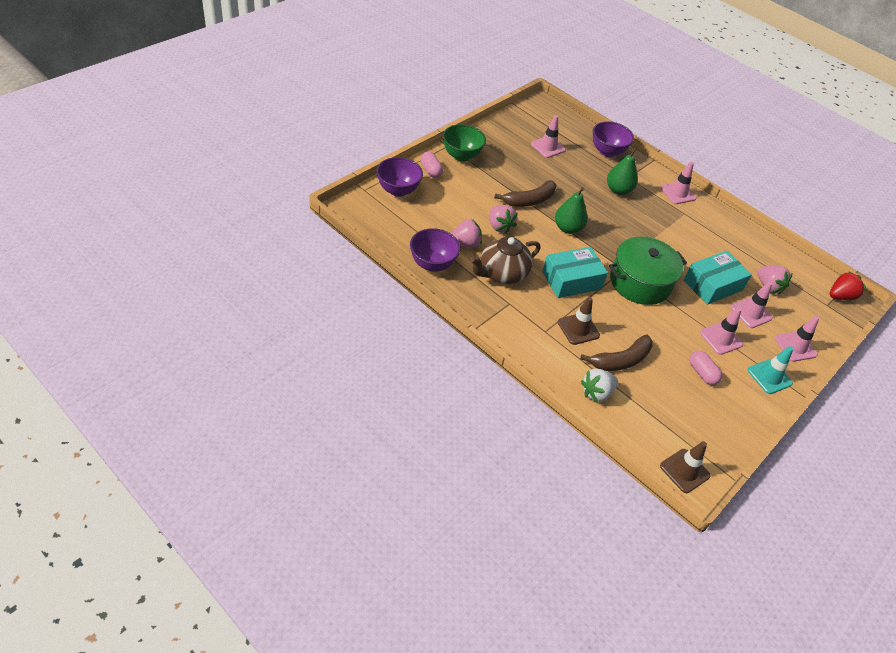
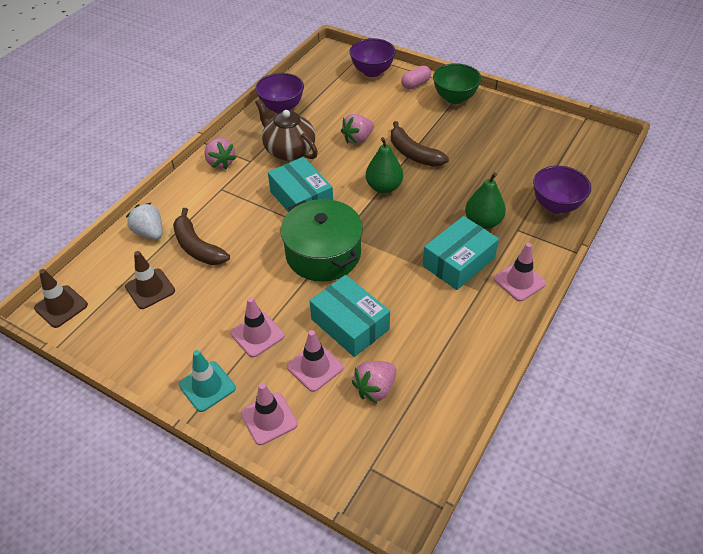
camera: 85 degrees right, 0 degrees up
(464, 244) = (319, 121): pink strawberry -> pink strawberry (220, 163)
(548, 147) = (522, 155): pink traffic cone -> none
(578, 329) = (232, 211): brown traffic cone -> brown traffic cone (150, 289)
(657, 214) = (458, 262): none -> turquoise box
(702, 373) = (196, 317): pink capsule -> none
(840, 296) = (398, 488): red strawberry -> none

